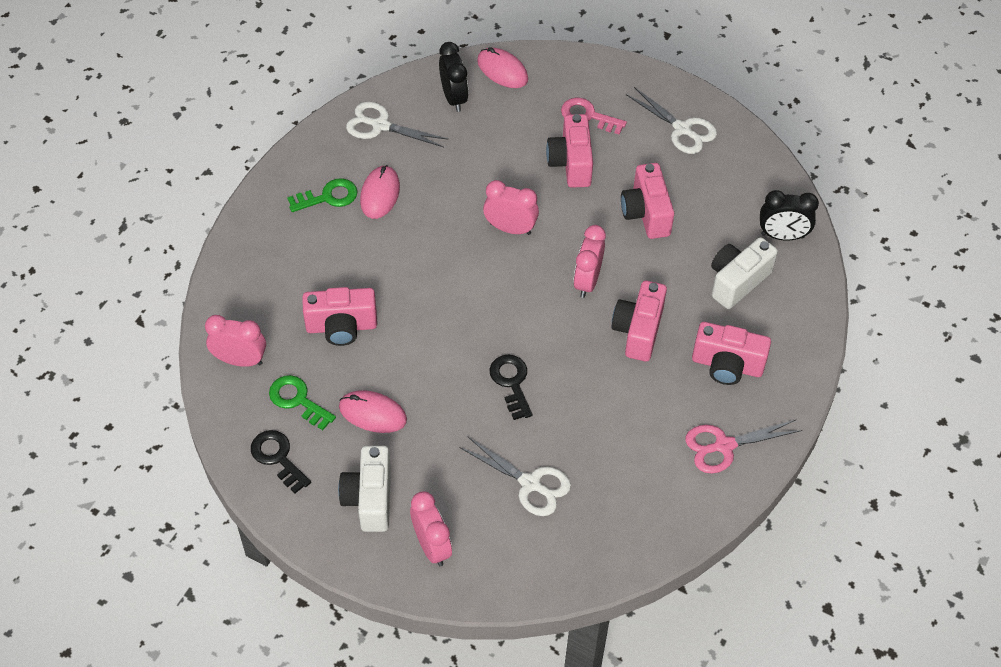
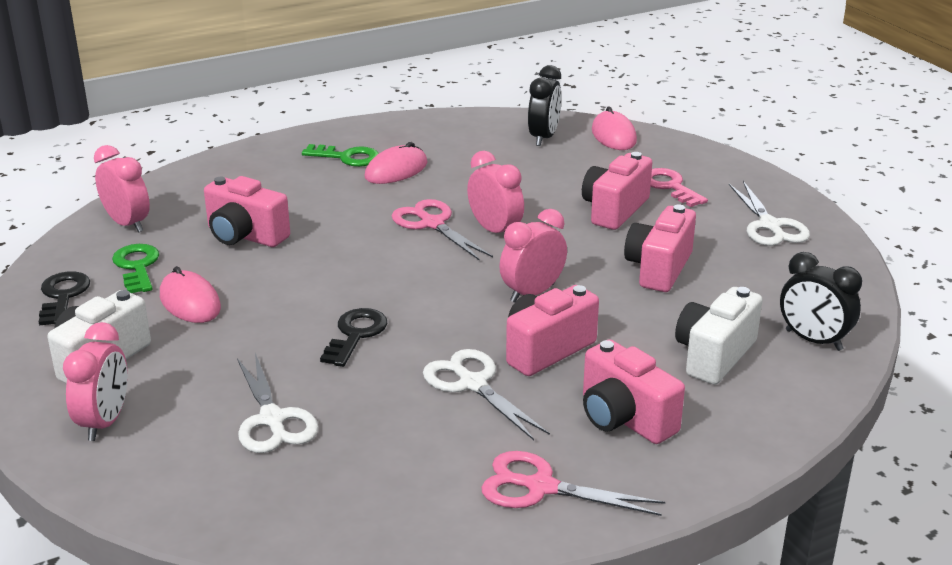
camera: 35 degrees right, 25 degrees down
(380, 125) = (452, 133): white scissors -> white scissors (472, 384)
(461, 243) = (432, 224): none -> pink scissors
(737, 281) = (714, 355): white camera -> white camera turned 45 degrees counterclockwise

